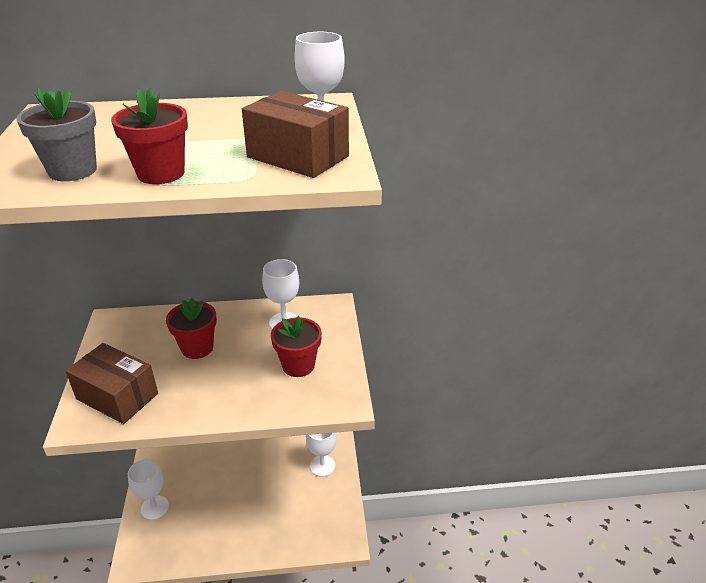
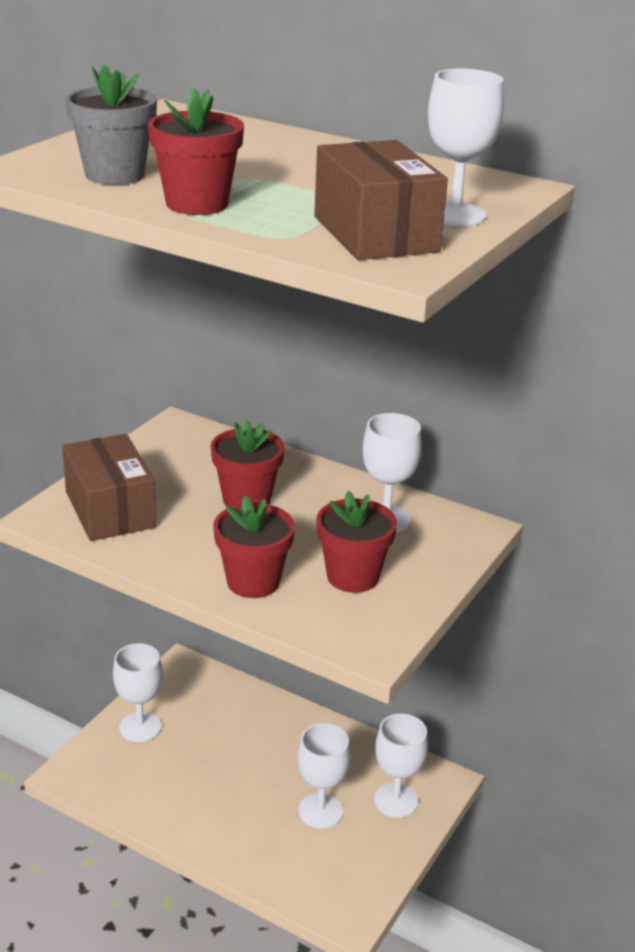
camera: 35 degrees right, 5 degrees down
(248, 397) = (253, 582): none -> red flower pot
(290, 494) = (320, 811): none -> white goblet

